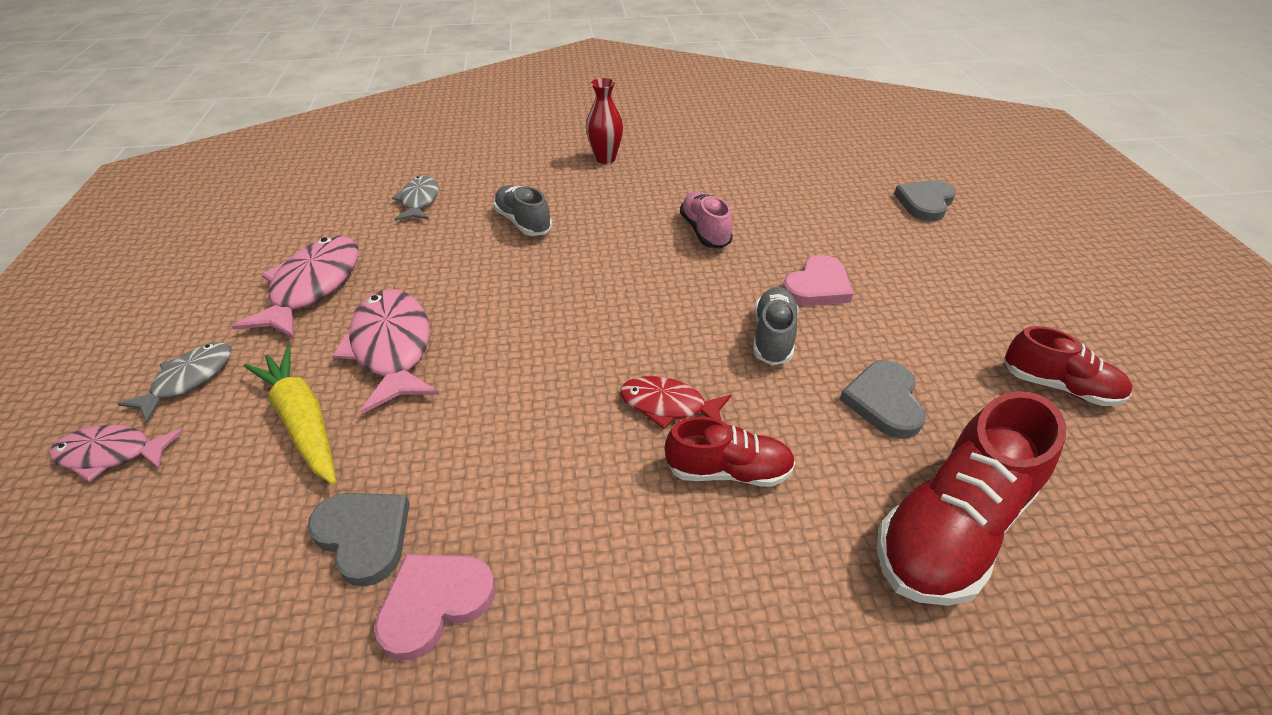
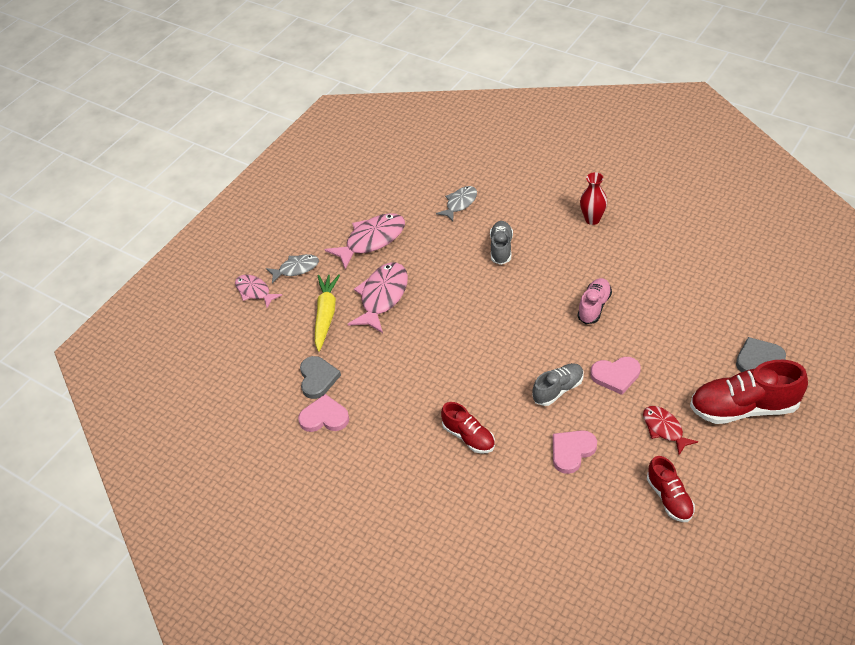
camera: 45 degrees right, 5 degrees up
(668, 405) = (473, 394): red fish -> red fish (664, 429)
(884, 402) = (572, 451): grey heart -> pink heart
(952, 528) = (532, 514): red shoe -> red shoe (744, 408)

